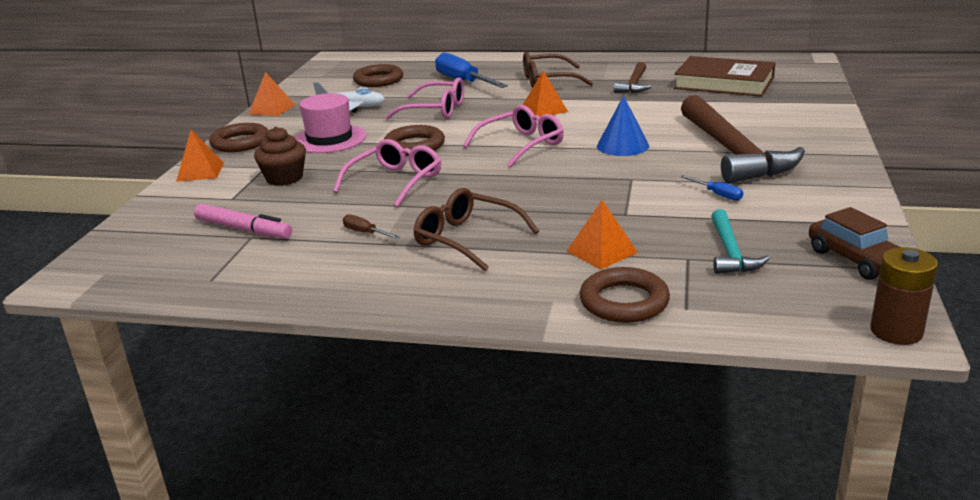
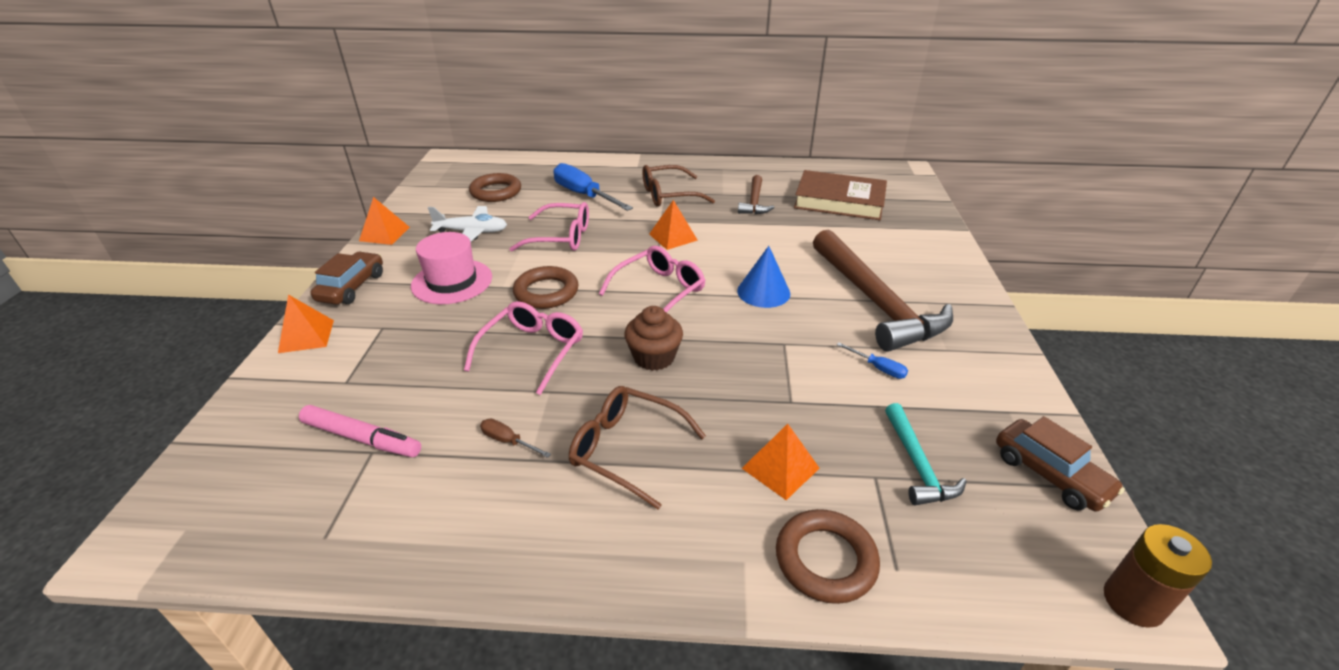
camera: 10 degrees left, 10 degrees up
(240, 143) = (352, 287): brown ring -> brown car
(284, 178) = (406, 346): brown cupcake -> brown cupcake (654, 357)

